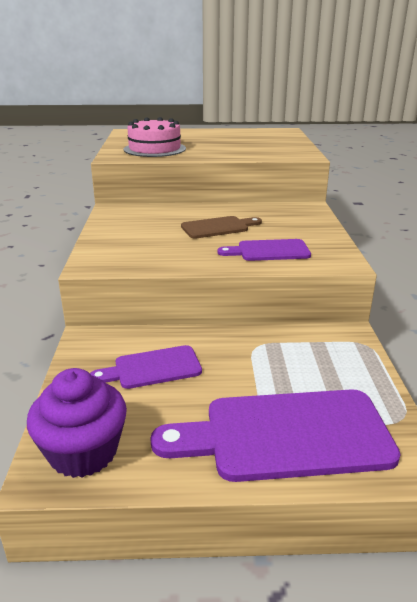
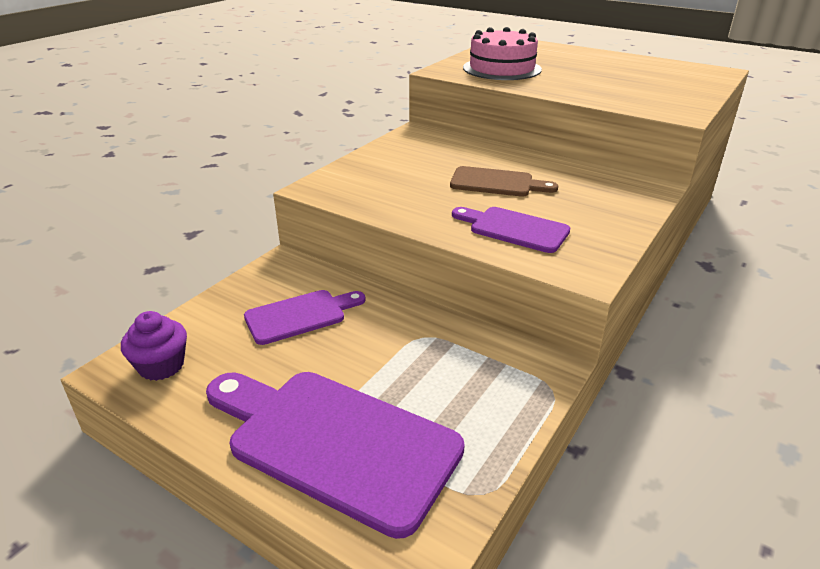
camera: 35 degrees right, 5 degrees up
(83, 452) = (161, 365): purple cupcake -> purple cupcake, size x0.65
(152, 368) = (300, 316): purple cutting board -> purple cutting board turned 135 degrees clockwise

